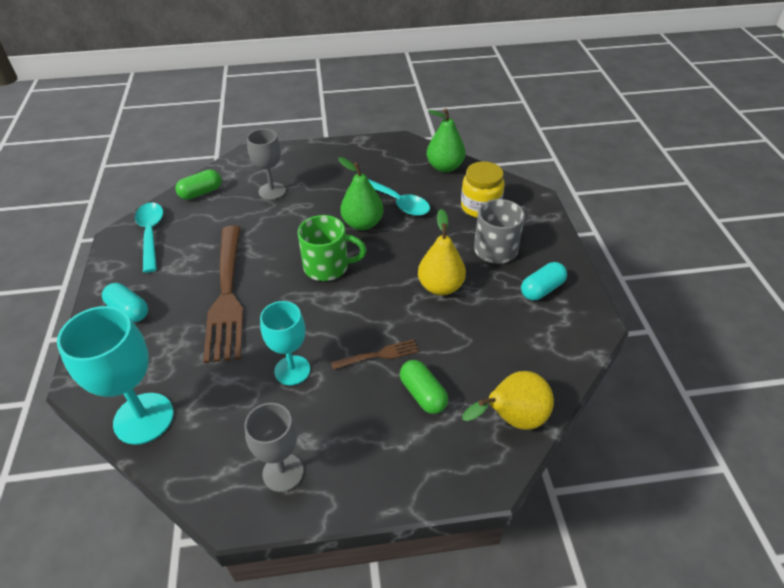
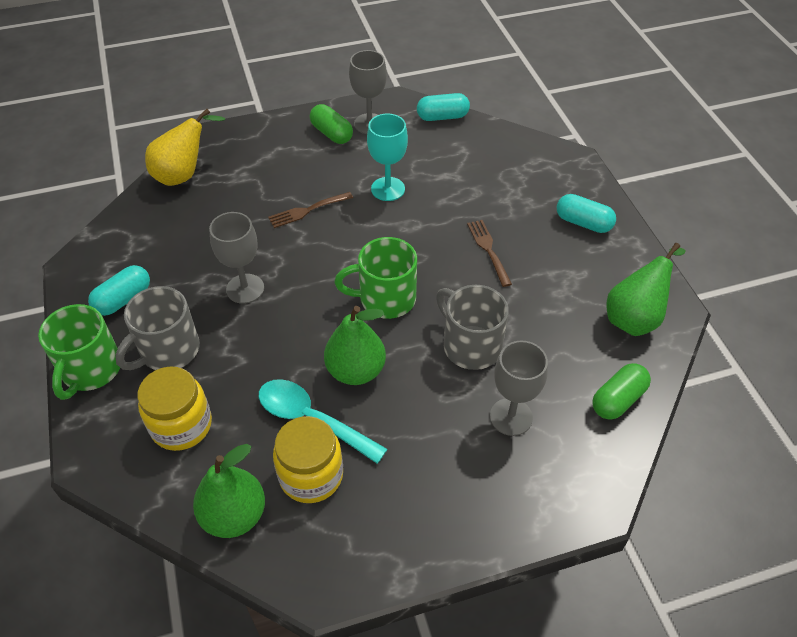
camera: 170 degrees right, 5 degrees up
(143, 418) = (499, 142): turquoise goblet -> none
(151, 234) = (634, 318): turquoise spoon -> green pear
(187, 472) = (442, 117): none -> turquoise capsule
(226, 296) = (488, 250): brown fork -> brown fork, size x0.44
(278, 230) = (470, 345): none -> grey mug
(400, 178) = (311, 475): none -> yellow jar
(423, 394) = (262, 184): green capsule -> green capsule (331, 134)
(440, 287) = (245, 289): yellow pear -> grey goblet
(551, 243) = (90, 370): none -> green mug

